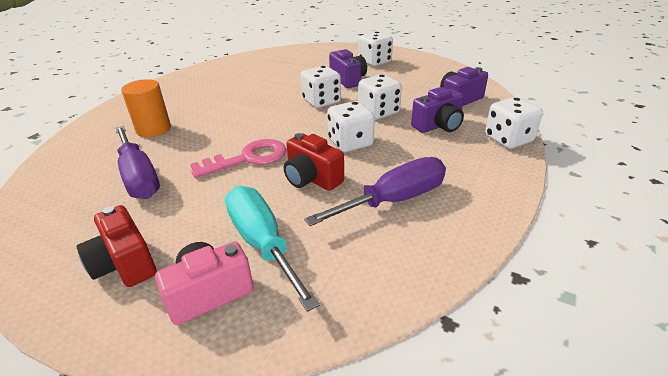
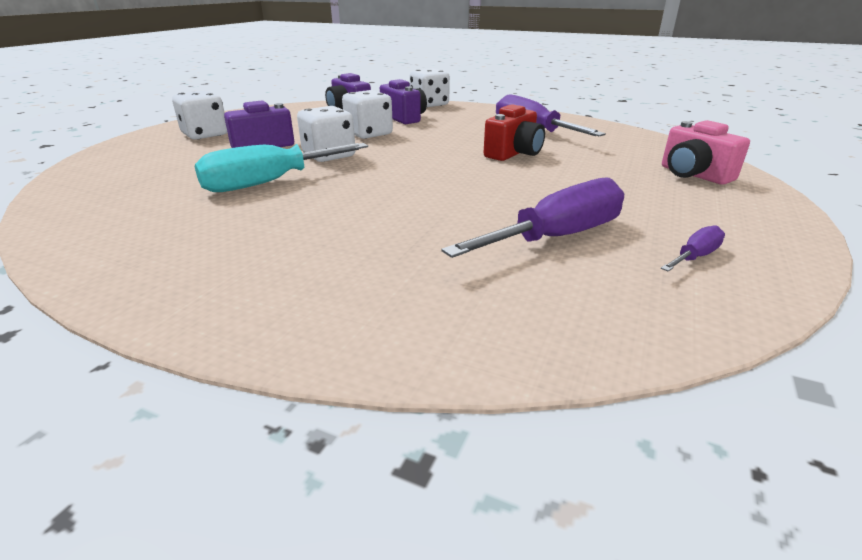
camera: 95 degrees left, 5 degrees down
(71, 228) = (695, 257): none -> purple screwdriver
(124, 264) = (706, 211): red camera -> none
(153, 129) = (403, 257): orange cylinder -> none
(248, 158) = (485, 180): pink key -> none
(262, 243) = (620, 164): turquoise screwdriver -> turquoise screwdriver (269, 182)
(350, 143) = (440, 143): white dice -> none

